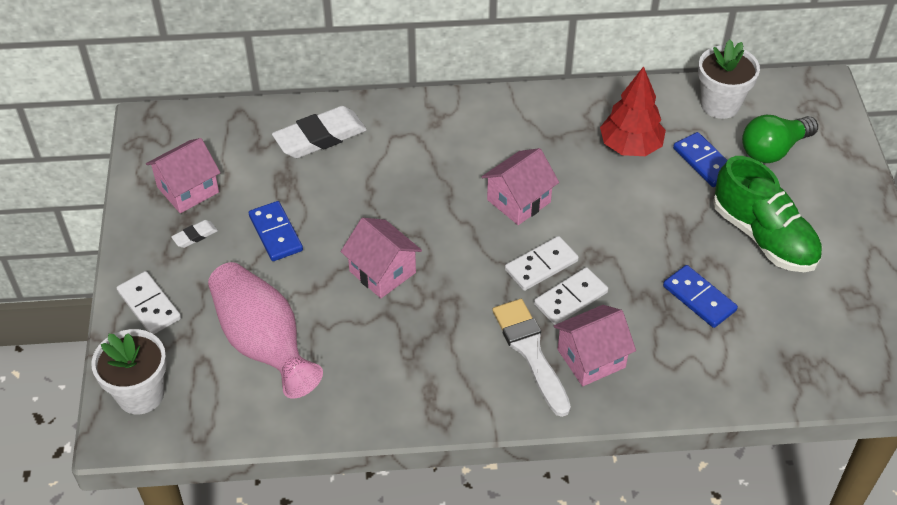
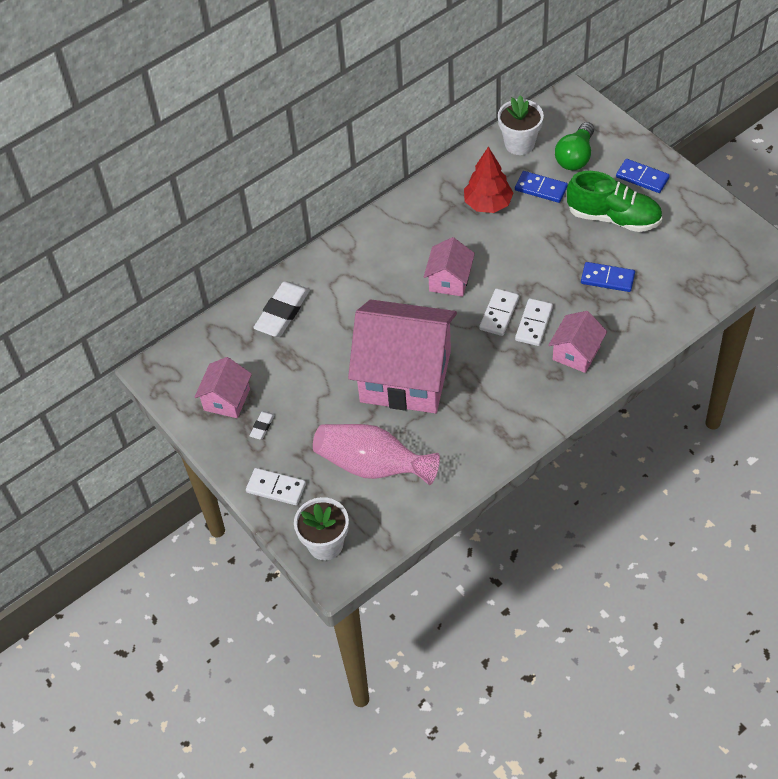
camera: 30 degrees left, 5 degrees up
(276, 233) = (314, 393): blue domino -> blue domino (642, 177)
(382, 272) = (405, 376): pink house -> pink house, size x2.13
(530, 351) = (538, 370): white brush -> none

